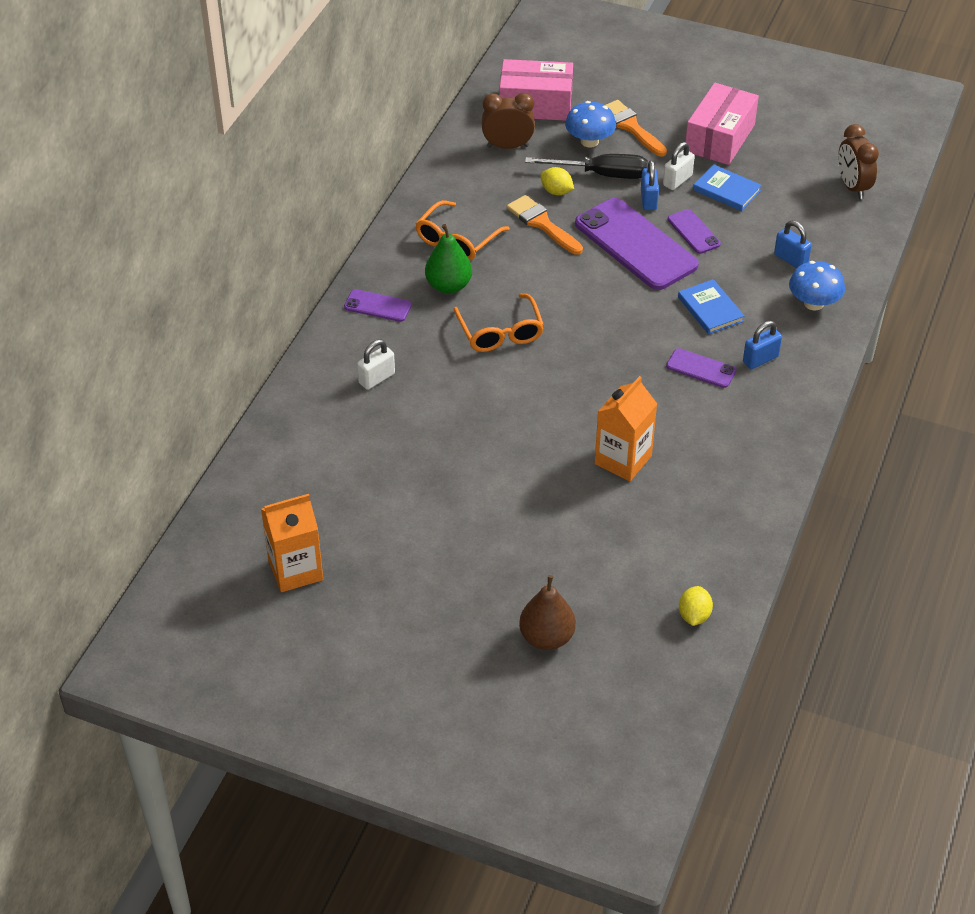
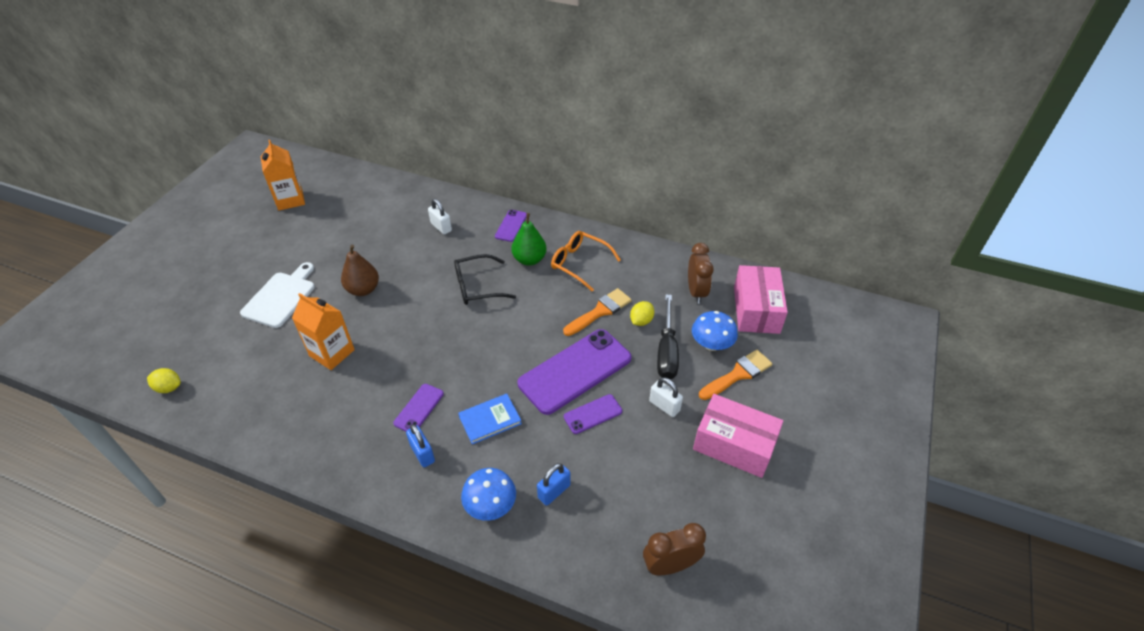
camera: 90 degrees right, 0 degrees up
(500, 332) = (477, 286): orange glasses -> black glasses
(523, 533) = (281, 297): none -> white cutting board
(547, 637) = (188, 307): brown pear -> brown pear (363, 289)
(648, 200) = (635, 383): blue padlock -> none
(726, 190) = (654, 445): blue book -> none

